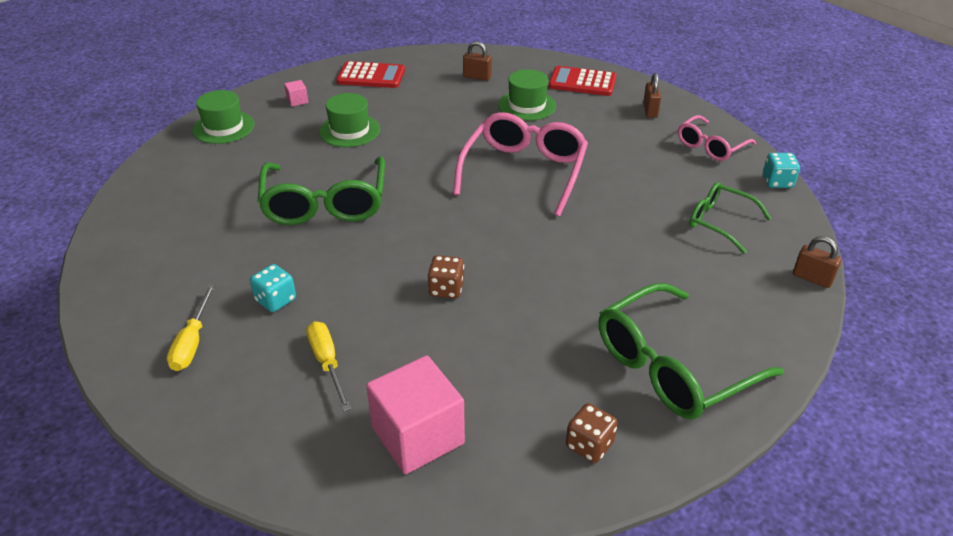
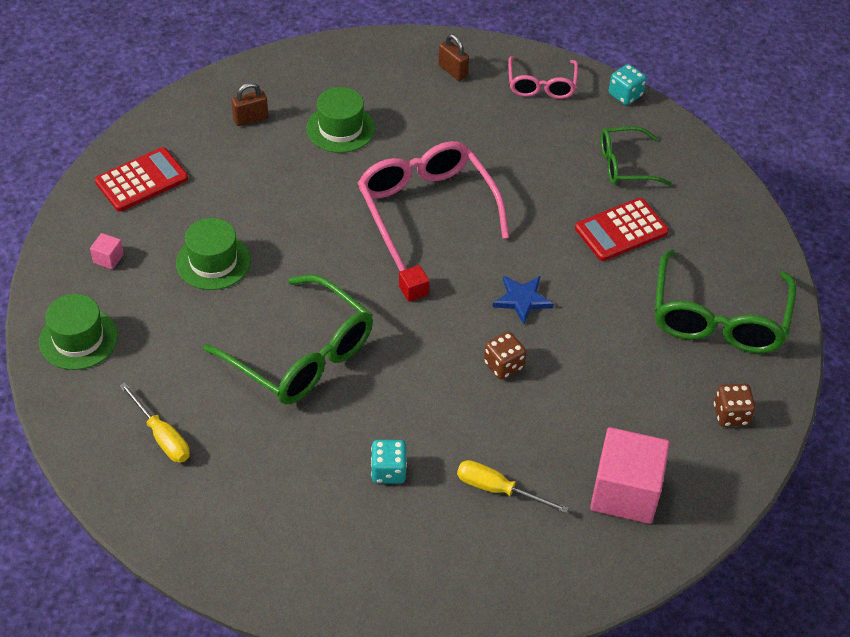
camera: 45 degrees left, 10 degrees up
(192, 342) = (375, 553): yellow screwdriver -> yellow screwdriver (162, 436)
(448, 210) = (413, 290): none -> red cube
(518, 258) = (522, 300): none -> blue star
(582, 82) = (357, 68): red calculator -> red calculator (621, 230)
(812, 278) = (731, 179): brown padlock -> none

